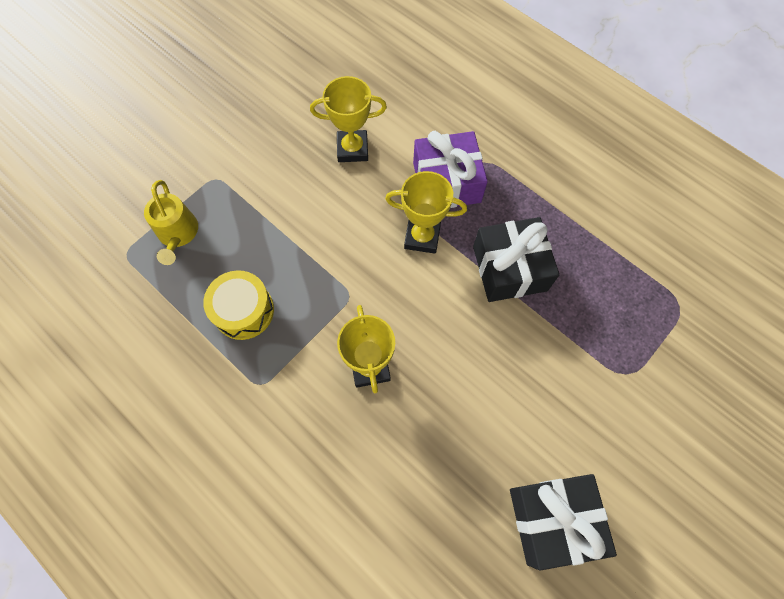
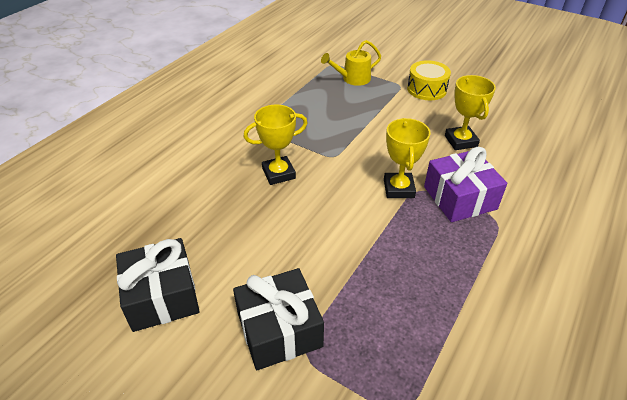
camera: 80 degrees right, 25 degrees down
(244, 311) = (307, 112): yellow drum -> yellow drum (426, 89)
(510, 268) = (391, 248): black gift -> black gift (279, 330)

